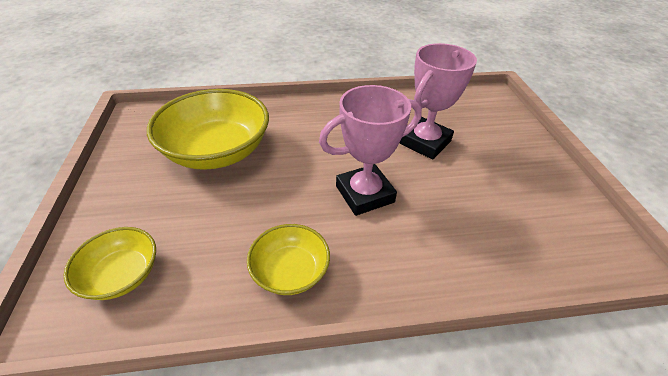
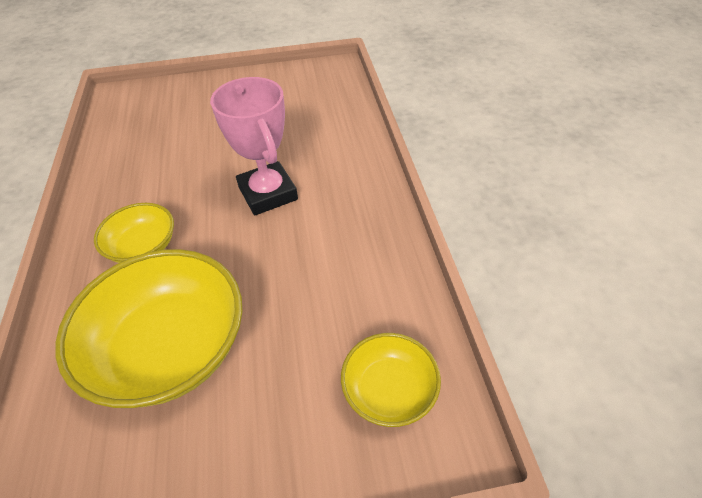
camera: 90 degrees left, 5 degrees up
(290, 271) = (367, 241): yellow bowl -> yellow bowl (143, 247)
(425, 142) = (191, 148): pink trophy -> none

